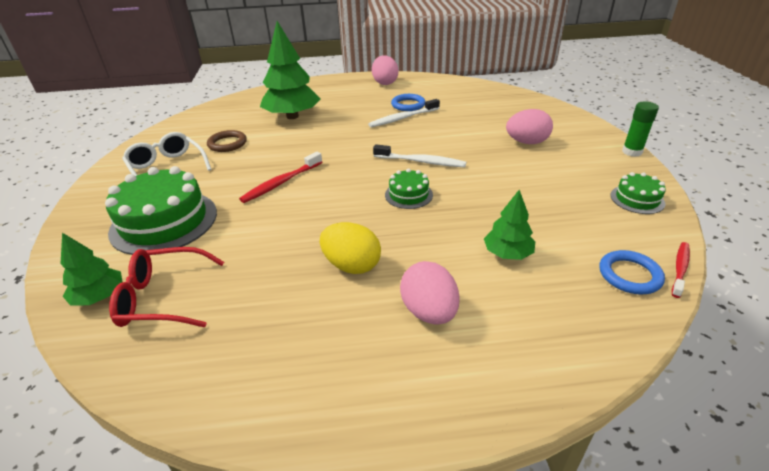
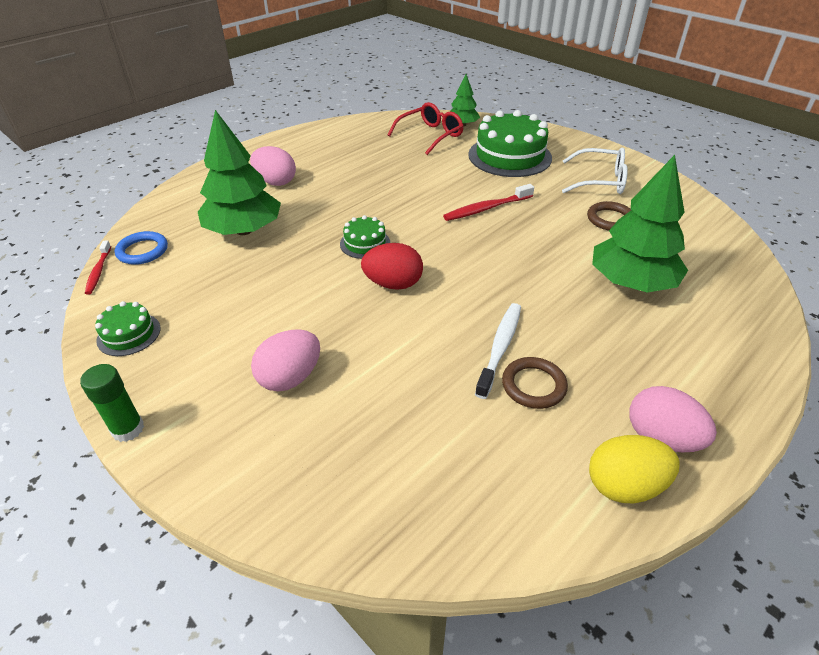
camera: 140 degrees right, 5 degrees up
(281, 183) = (486, 208): red toothbrush -> red toothbrush turned 120 degrees counterclockwise
(352, 265) = (348, 183): yellow egg -> yellow egg (624, 485)
(408, 105) = (533, 385): blue ring -> brown ring
(421, 162) = (393, 284): white toothbrush -> red egg
(507, 253) = (244, 230): green tree -> green tree, size x1.87

